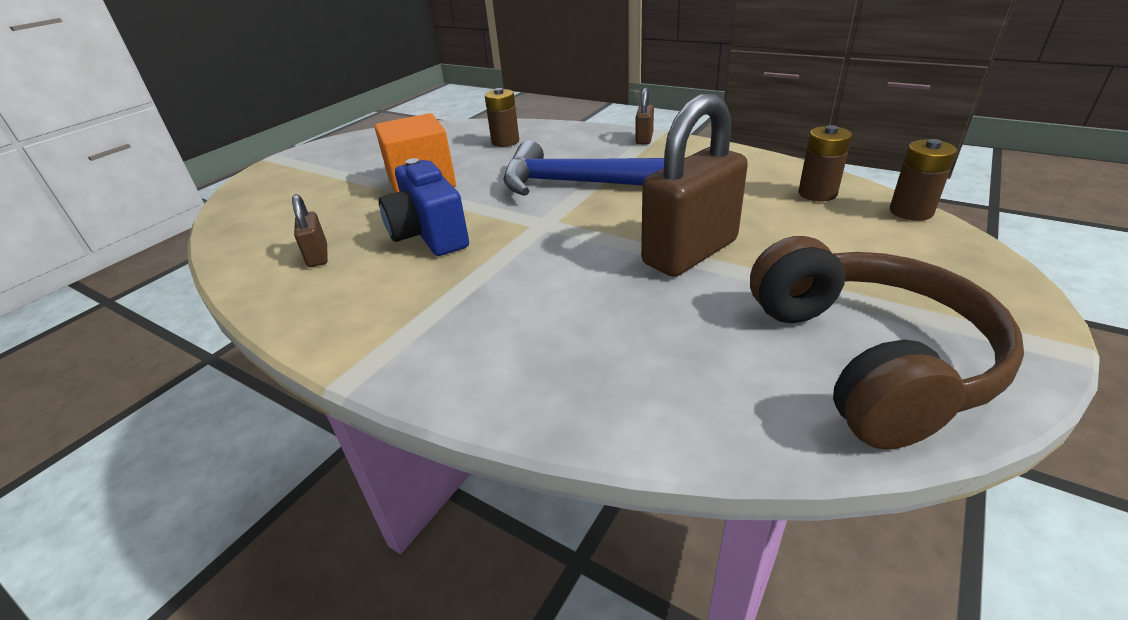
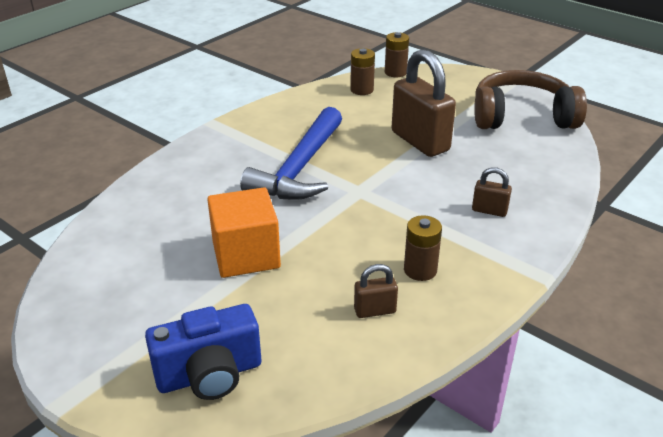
camera: 85 degrees left, 0 degrees up
(429, 234) = (358, 246): blue camera -> blue camera (209, 375)
(505, 142) = (172, 202): brown battery -> brown battery (420, 270)
(644, 139) = (226, 131): brown padlock -> brown padlock (489, 210)

